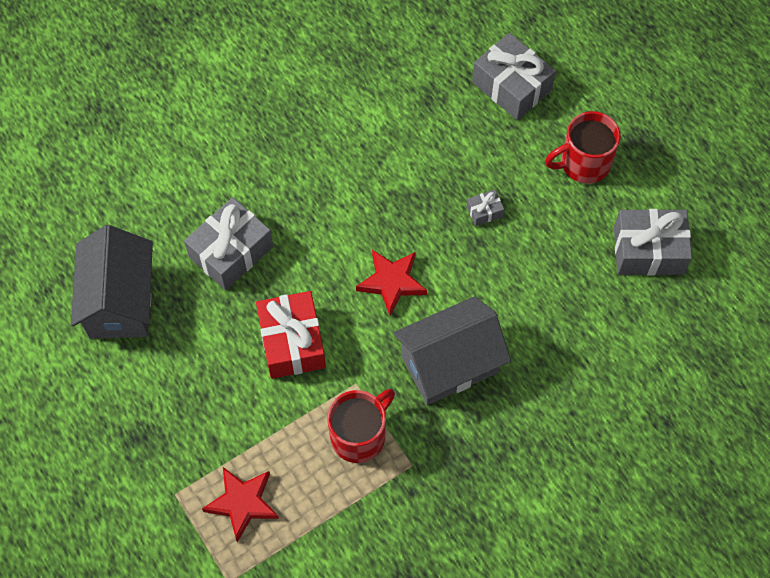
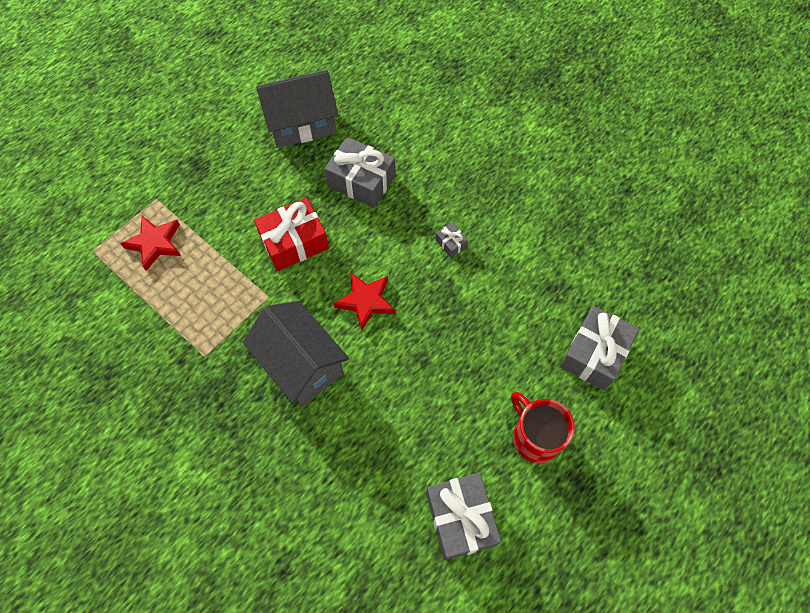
camera: 75 degrees right, 0 degrees up
(359, 435) = (223, 310): red mug -> none
(484, 211) = (455, 359): grey gift -> grey gift (451, 243)

